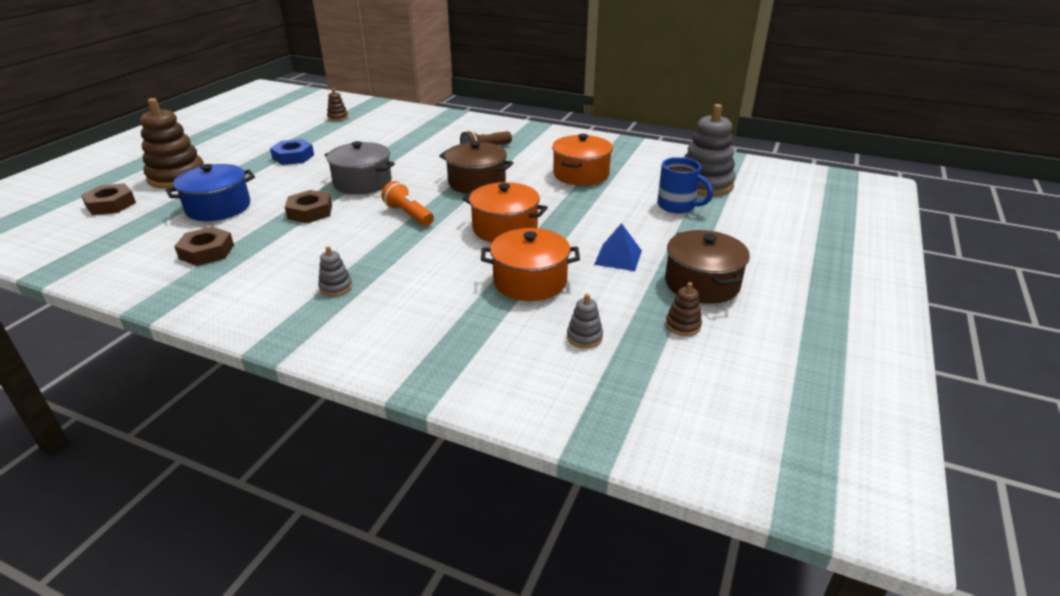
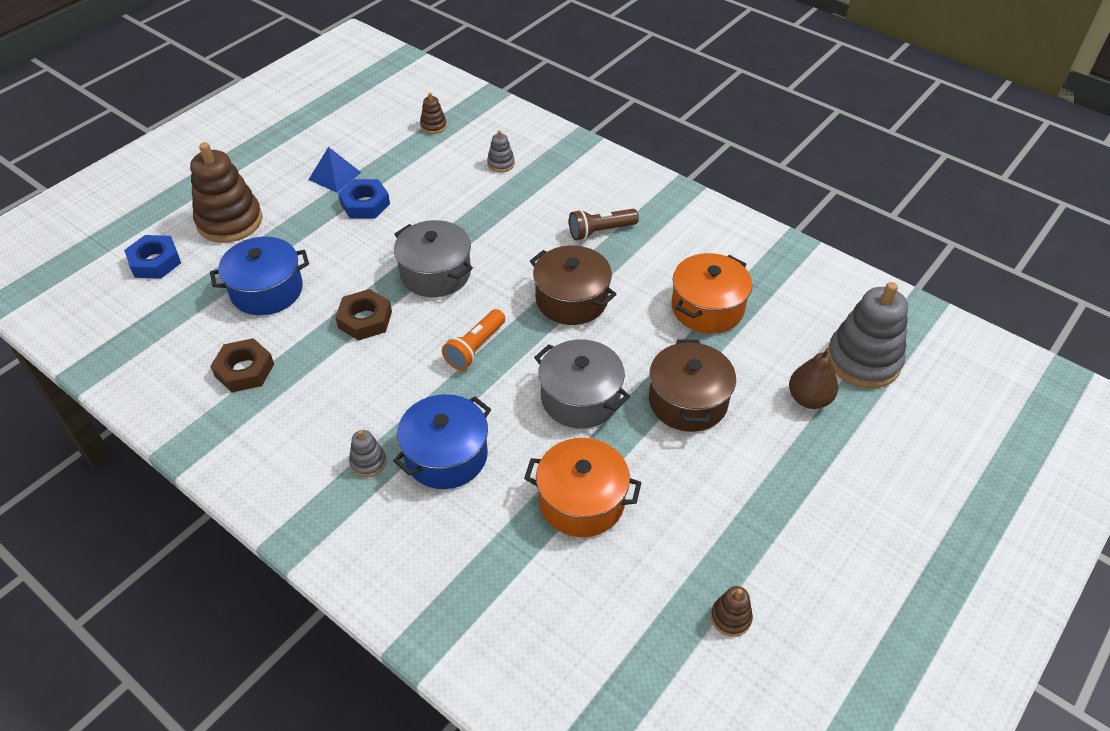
camera: 15 degrees right, 15 degrees up
(111, 204) = (155, 262): brown nut -> blue nut
(404, 273) = (446, 455): none -> blue pot
(408, 215) = (475, 348): orange flashlight -> orange flashlight turned 120 degrees counterclockwise
(505, 228) = (580, 398): orange pot -> grey pot
(584, 337) = (613, 609): grey stacking toy -> grey stacking toy (501, 164)
(618, 257) = (698, 481): blue pyramid -> blue pyramid (335, 176)
(677, 206) = (809, 399): blue mug -> brown pear
(702, 283) = (781, 552): brown pot -> brown pot (688, 401)

